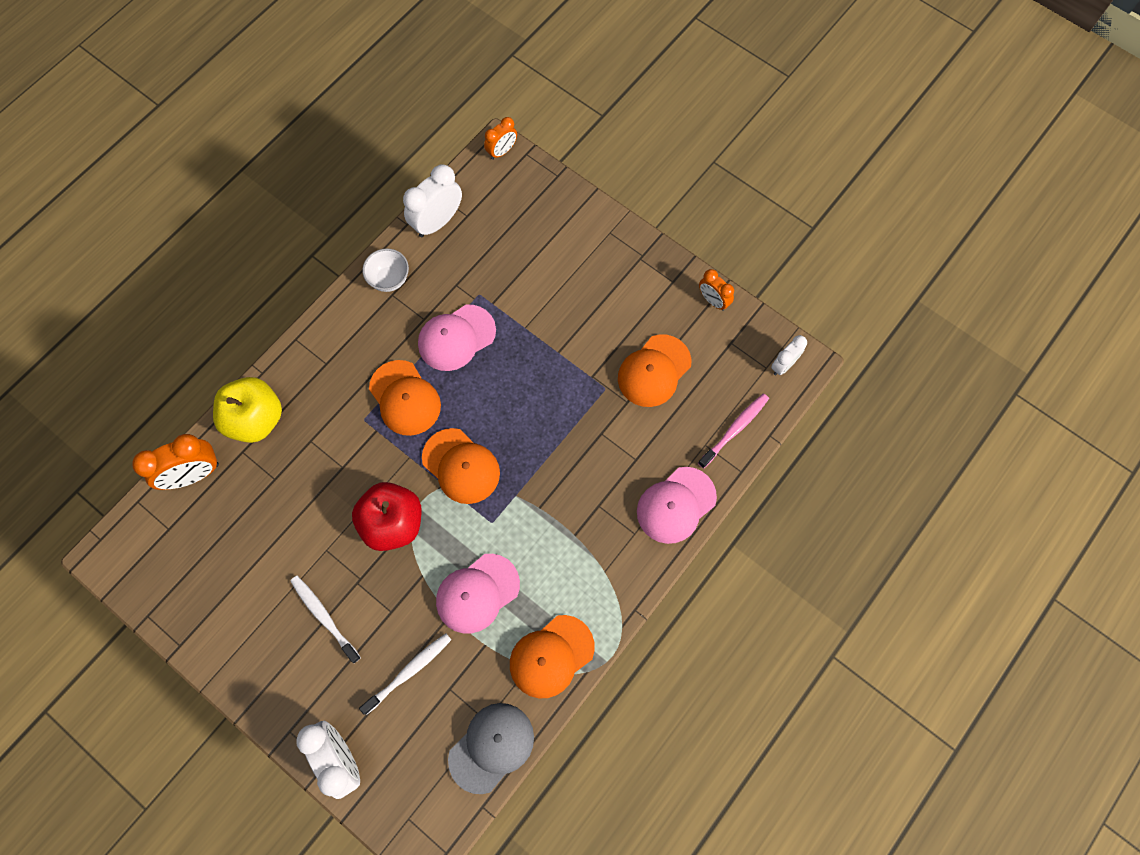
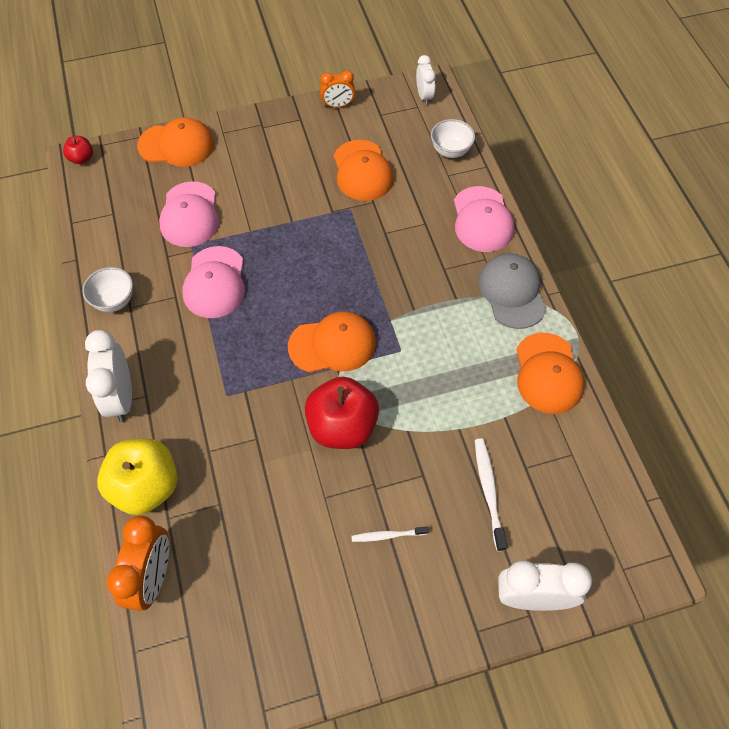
camera: 55 degrees left, 10 degrees down
(324, 617) = (387, 535): white toothbrush -> white toothbrush, size x0.64
(405, 398) = (235, 351): orange cap -> orange cap (176, 145)
(437, 222) = (97, 236): white clock -> white clock (121, 397)
(477, 593) = (455, 397): pink cap -> pink cap (189, 215)
(491, 747) = (598, 463): grey cap -> grey cap (512, 292)
(502, 151) = (82, 158): orange clock -> red apple
(735, 429) = (450, 151): pink toothbrush -> white bowl

